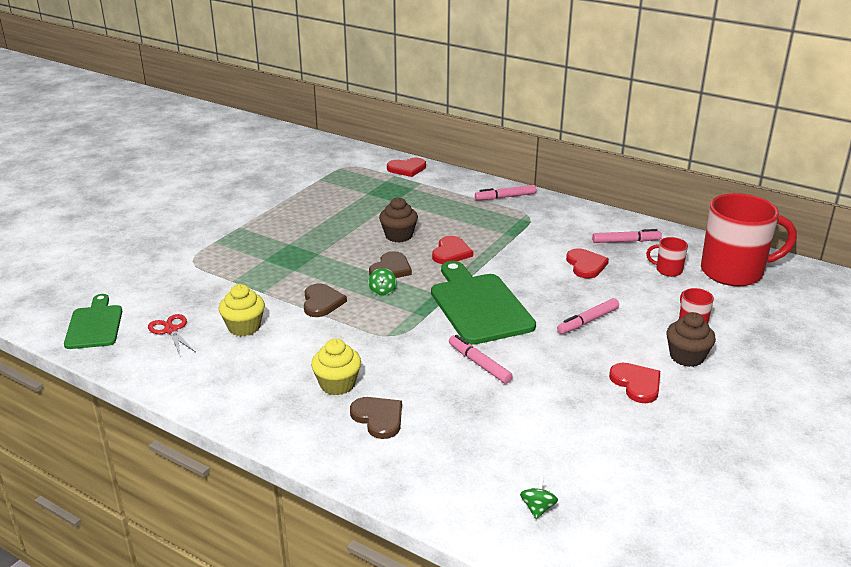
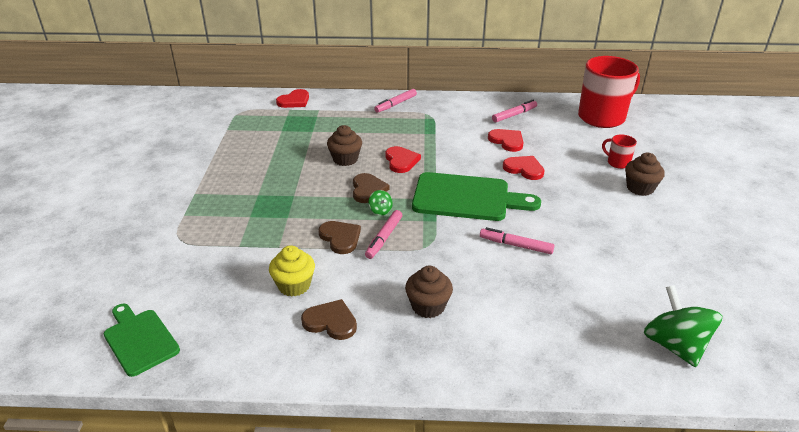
camera: 30 degrees left, 5 degrees up
(171, 330) = (226, 315): red scissors -> none
(337, 384) = (428, 306): yellow cupcake -> brown cupcake
(378, 418) = (490, 322): brown heart -> brown heart (331, 322)
(479, 306) = (466, 198): green cutting board -> green cutting board turned 150 degrees clockwise
(537, 508) = (674, 345): green spinning top -> green spinning top, size x2.26
(588, 321) = (553, 184): pink marker -> pink marker (384, 238)
(636, 384) = (632, 220): red heart -> red heart (524, 169)
(668, 270) = (562, 128): red mug -> none

